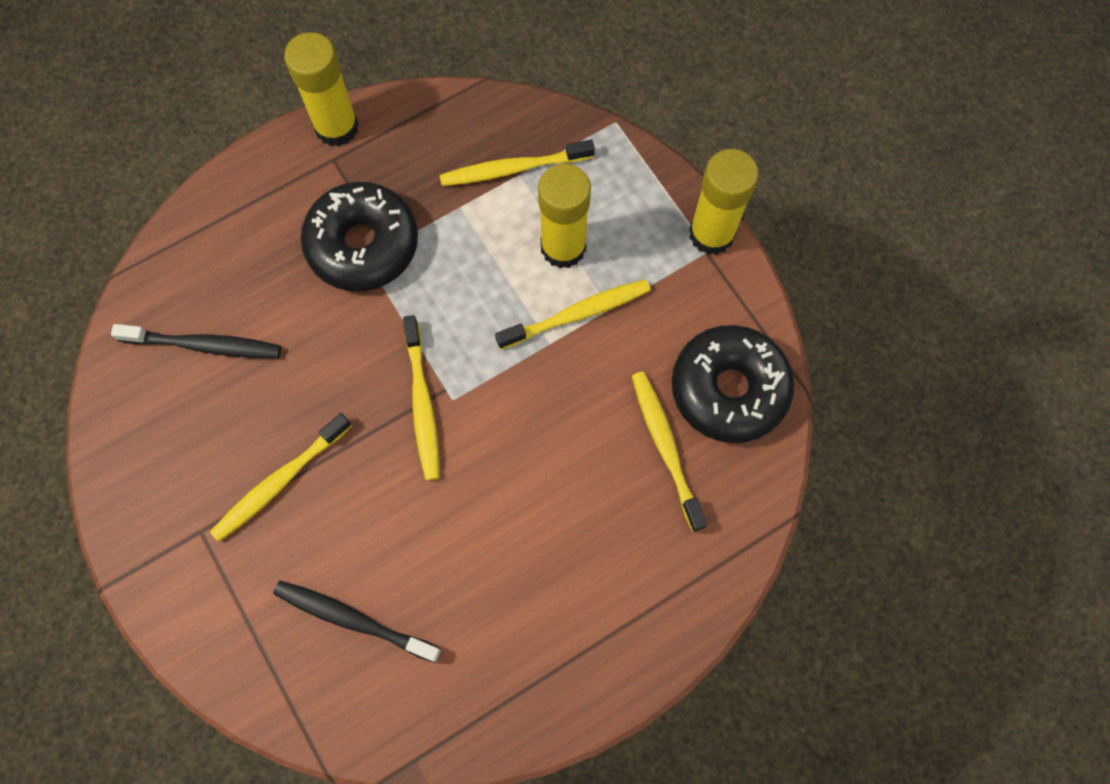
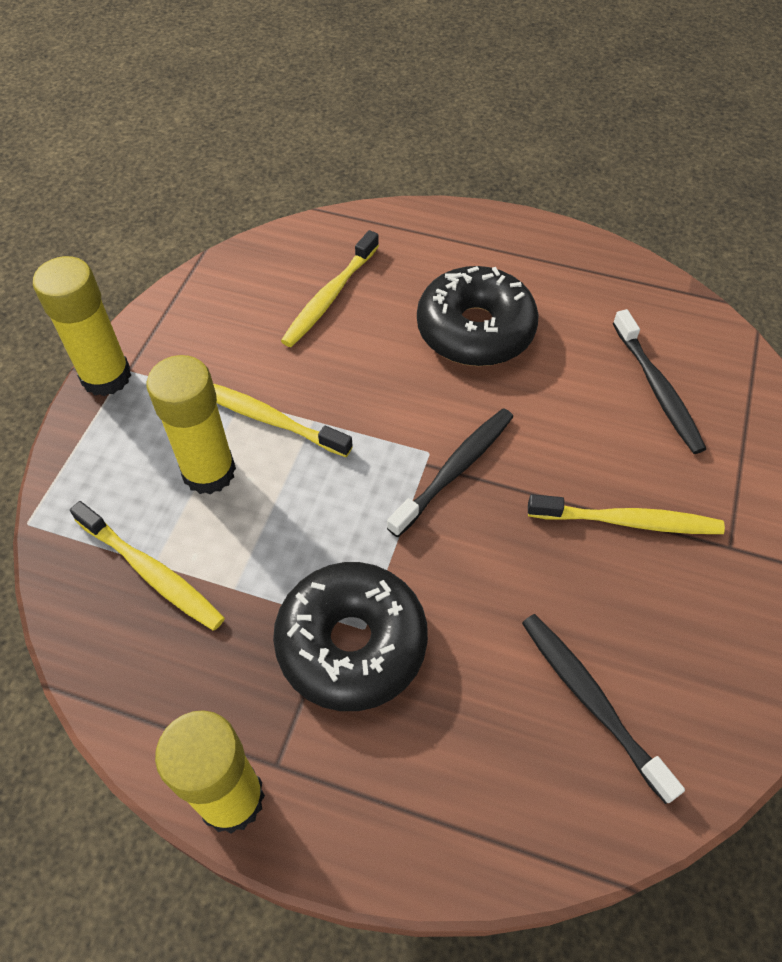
camera: 130 degrees left, 15 degrees down
(422, 404) = (455, 470): yellow toothbrush -> black toothbrush
(729, 389) = (246, 288): black donut -> black donut (475, 330)

